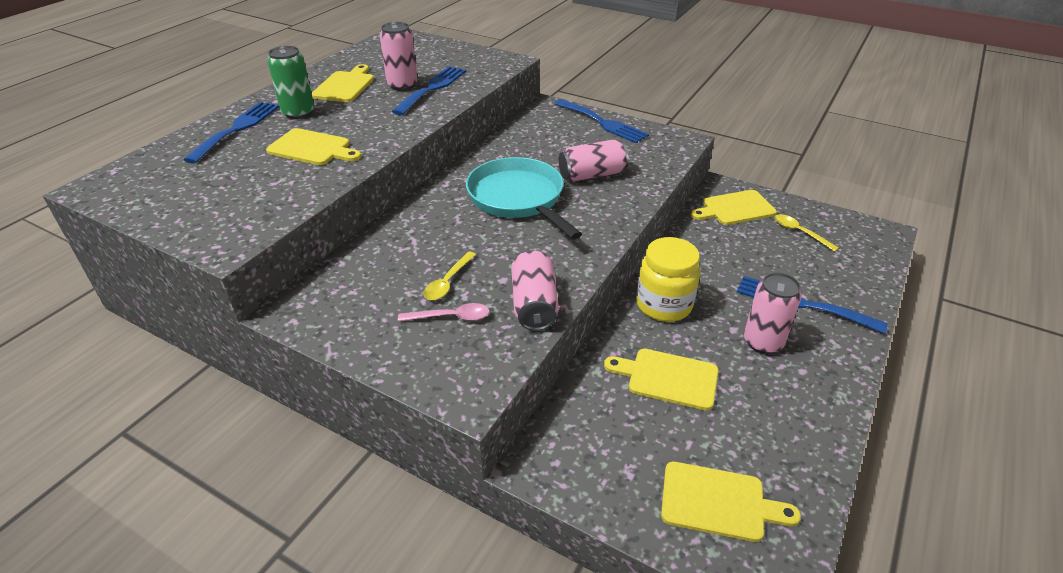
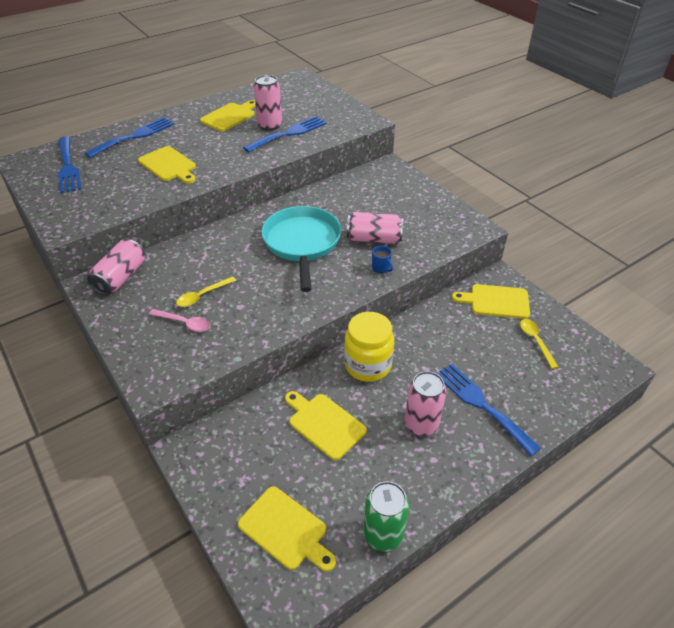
camera: 25 degrees right, 5 degrees up
(298, 112) = (182, 132): green can -> green can (383, 534)
(534, 304) = (246, 333): pink can -> pink can (121, 277)
(603, 123) = (422, 193): blue fork -> blue fork (68, 167)
(623, 200) = (381, 268): none -> blue mug

